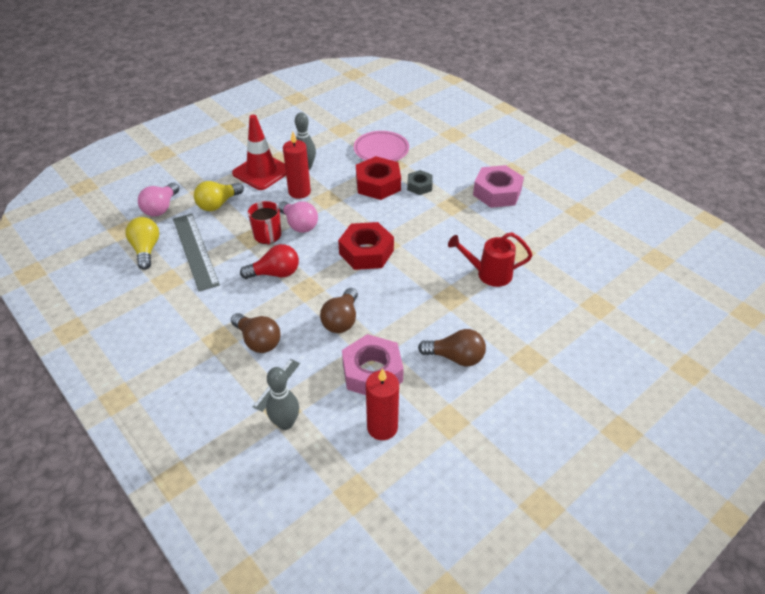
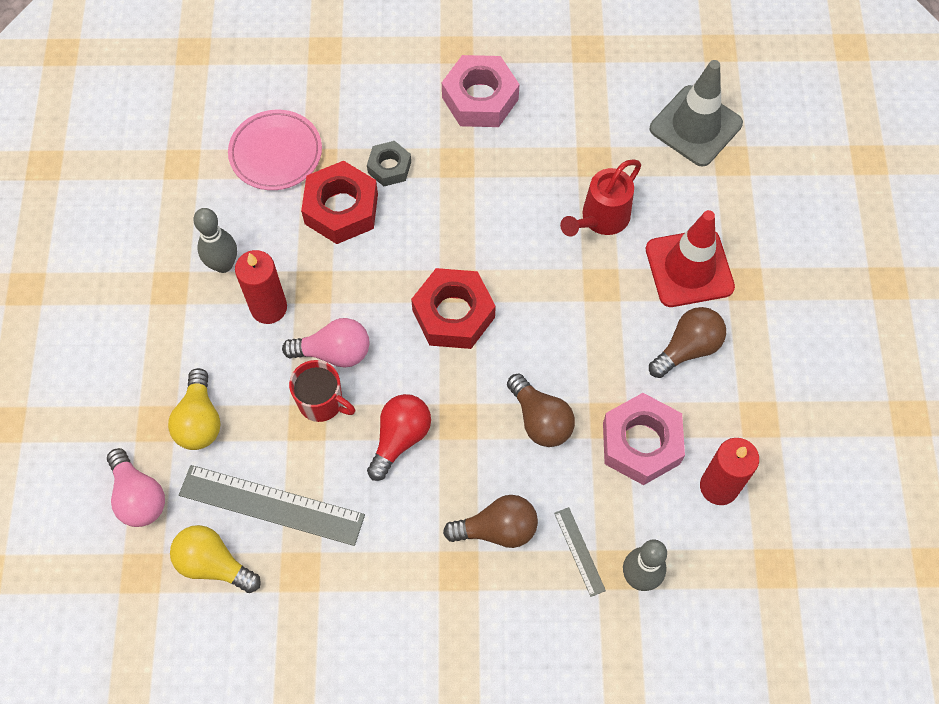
camera: 50 degrees left, 20 degrees up
(261, 172) = (180, 324): red traffic cone -> red traffic cone (689, 268)
(596, 278) = (695, 126): none -> grey traffic cone

